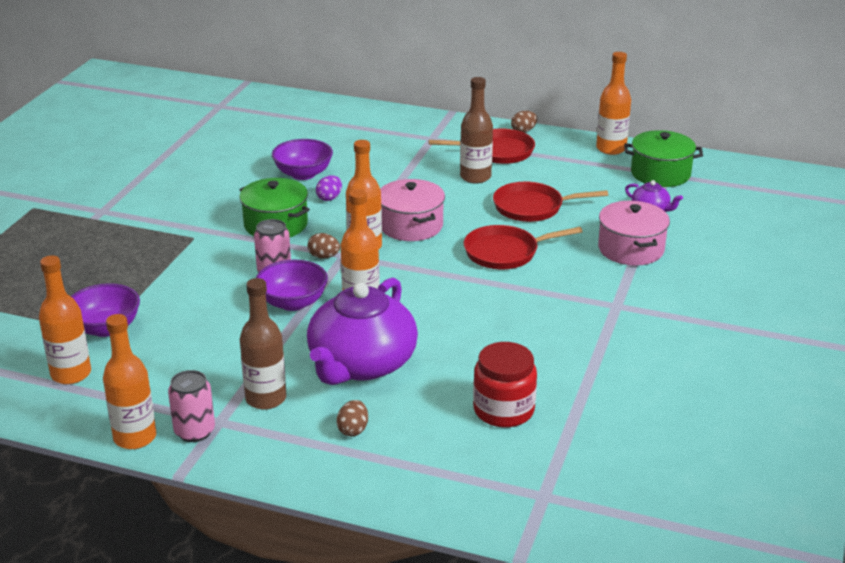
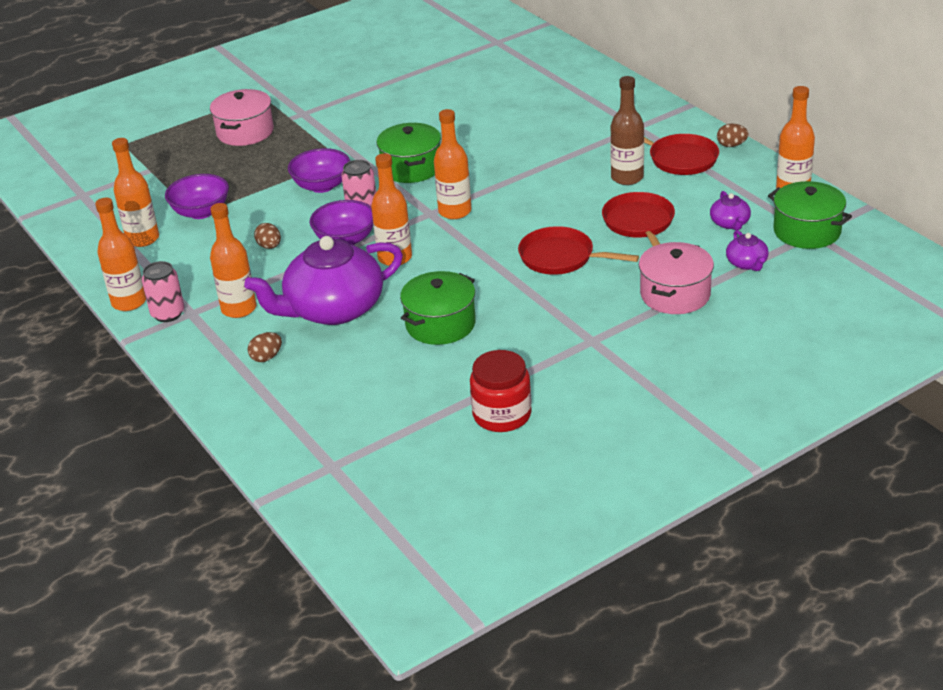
camera: 40 degrees right, 5 degrees up
(266, 398) = (239, 309): brown bottle -> orange bottle
(303, 174) = (486, 128): purple bowl -> purple bowl (322, 186)
(324, 257) = (413, 209): brown egg -> brown egg (269, 246)
(329, 198) = (480, 157): purple egg -> none
(411, 226) = (514, 205): pink pot -> pink pot (245, 132)
(476, 340) = (440, 324): none -> green pot
(503, 410) = (387, 389): red jar -> red jar (502, 415)
(532, 207) = (639, 224): red pan -> red pan turned 45 degrees clockwise
(599, 185) = (730, 223): none -> purple teapot

